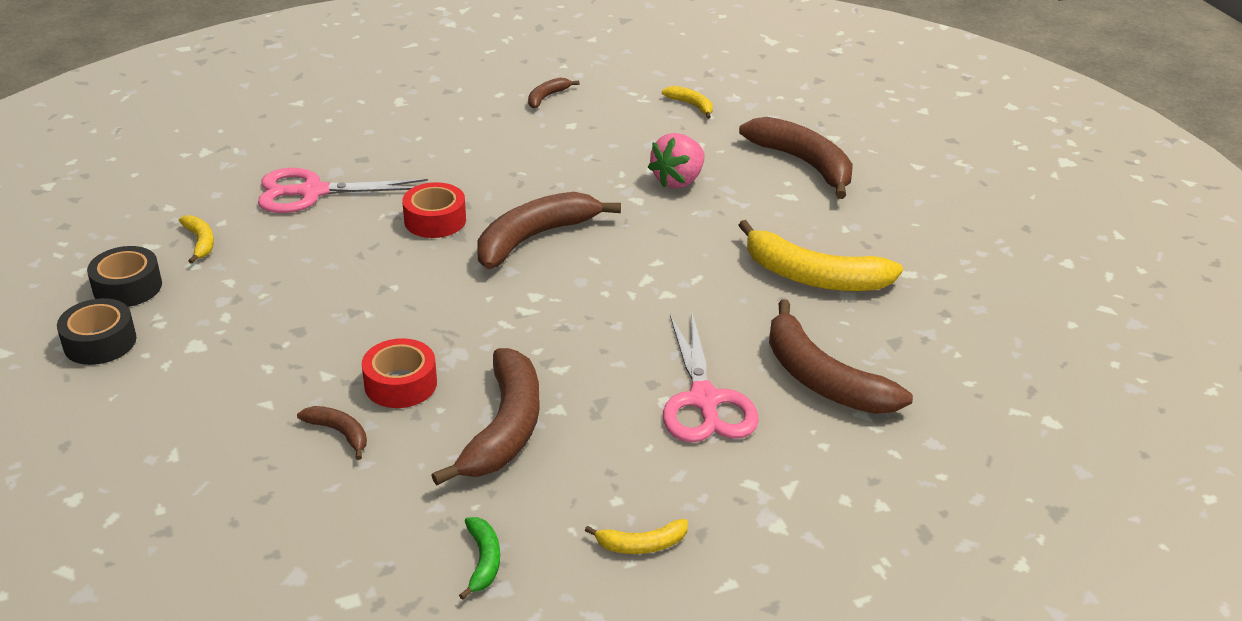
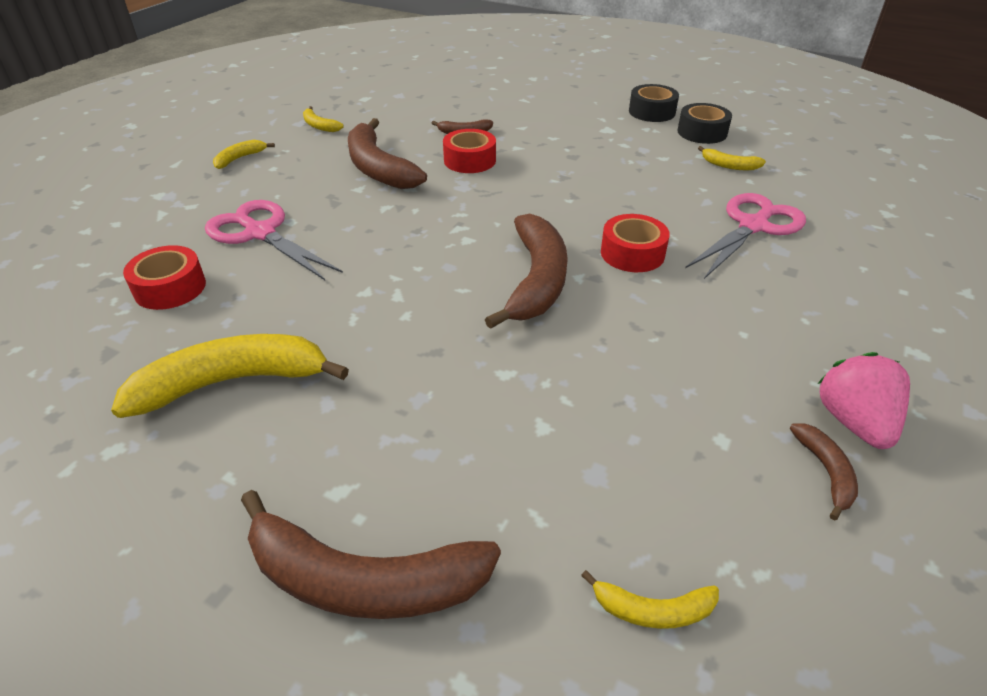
camera: 140 degrees right, 5 degrees up
(483, 561) = (319, 126): green banana -> yellow banana
(678, 180) = (495, 428): pink strawberry -> pink strawberry (854, 422)
(822, 379) = (170, 288): brown banana -> red tape

